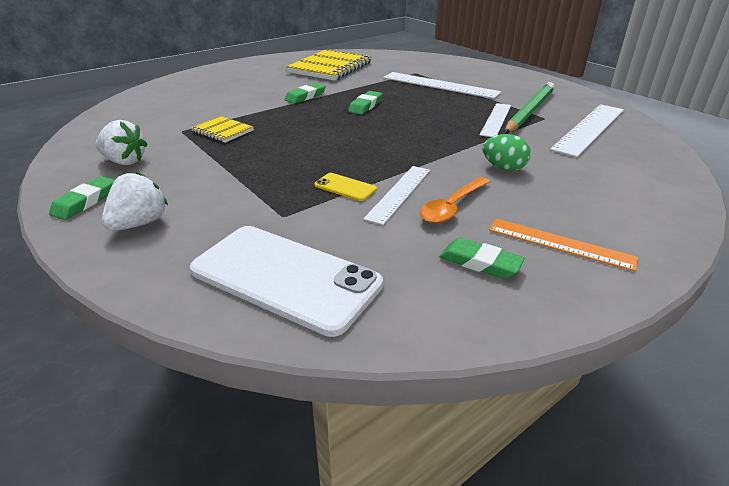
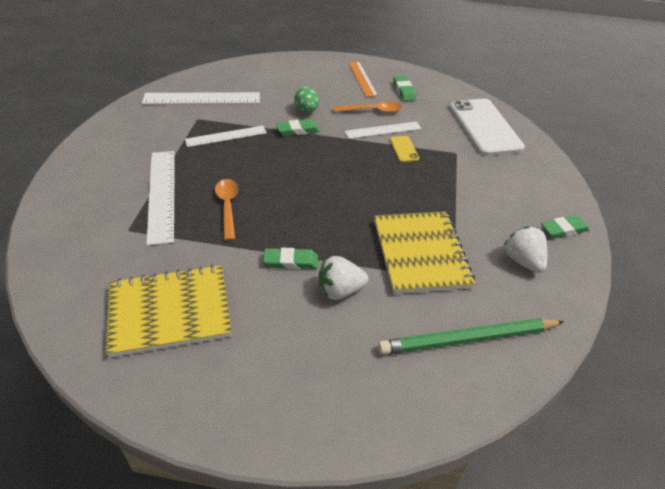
camera: 135 degrees left, 10 degrees up
(140, 223) = (535, 191): white strawberry -> white strawberry (340, 290)
(222, 131) = (420, 253): yellow notebook -> yellow notebook, size x1.98
(365, 106) = (271, 209): green eraser -> green eraser (297, 130)
(393, 96) = (227, 207): none -> orange spoon
(529, 111) = (189, 128): green pencil -> green pencil (468, 339)

